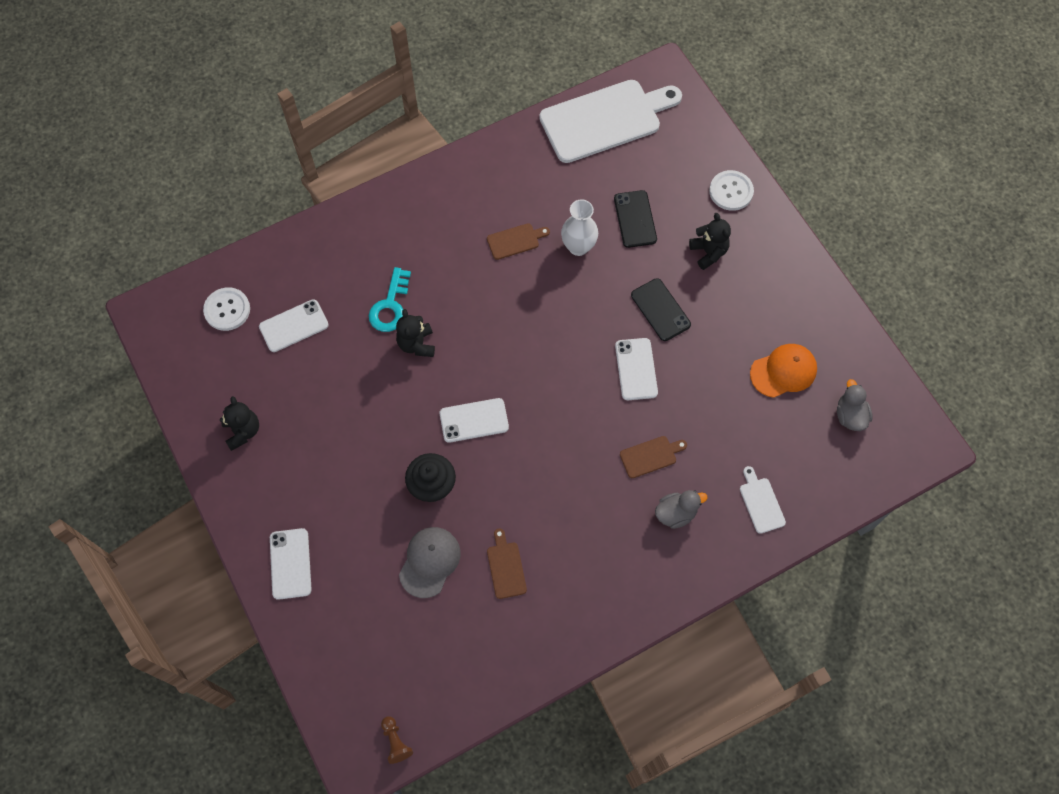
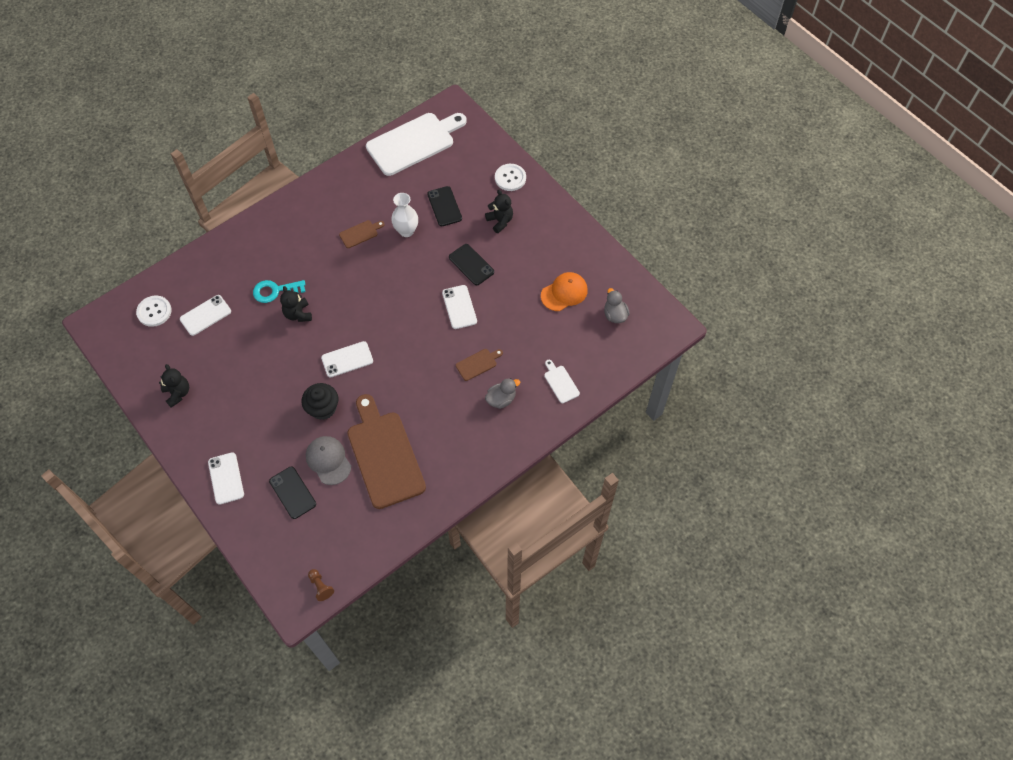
camera: 10 degrees left, 5 degrees down
(376, 600) = (292, 492): none -> black phone
(390, 306) = (275, 291): turquoise key -> turquoise key turned 75 degrees clockwise
(429, 562) = (328, 460): grey cap -> grey cap turned 45 degrees counterclockwise
(506, 567) = (384, 455): brown cutting board -> brown cutting board, size x2.40

